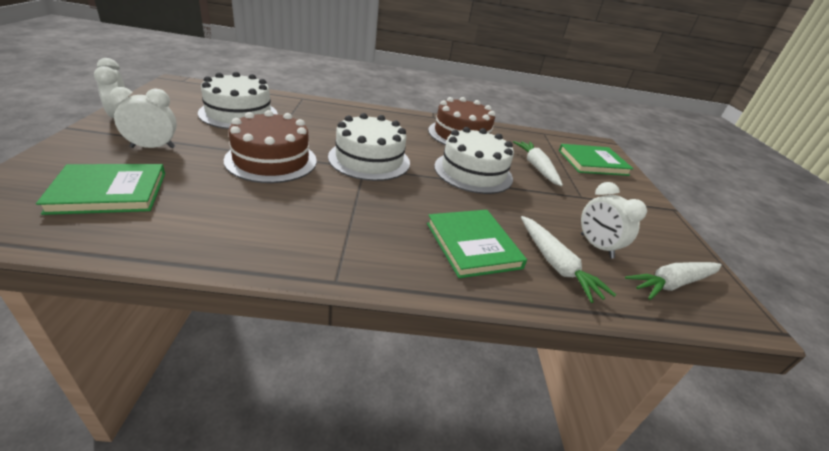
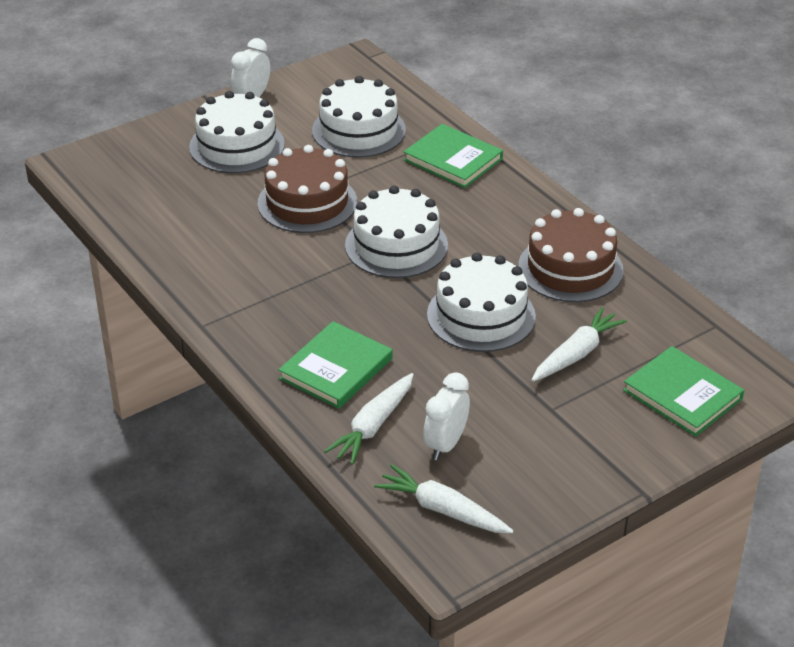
camera: 60 degrees right, 5 degrees up
(109, 192) = (163, 179): green book -> green book (453, 160)
(153, 147) = (237, 145): white clock -> white cake

